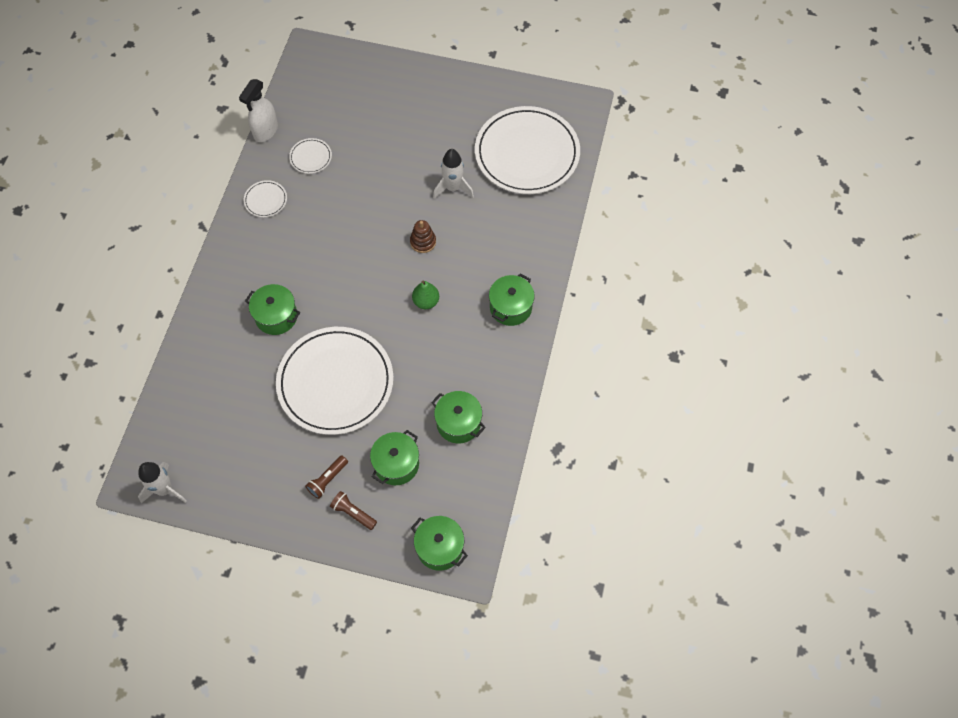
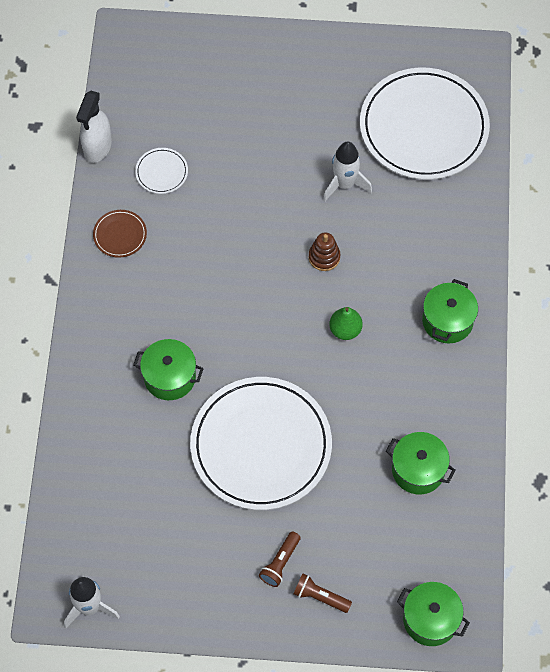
camera: 10 degrees left, 0 degrees up
(265, 200) = (120, 235): white plate -> brown plate
(396, 464) = (357, 531): green pot -> none

